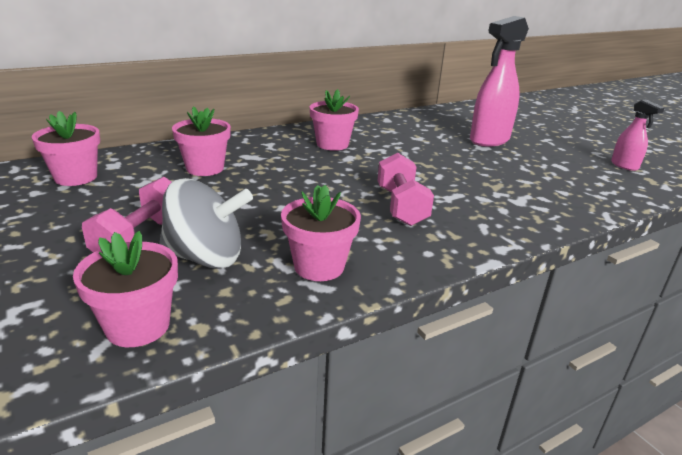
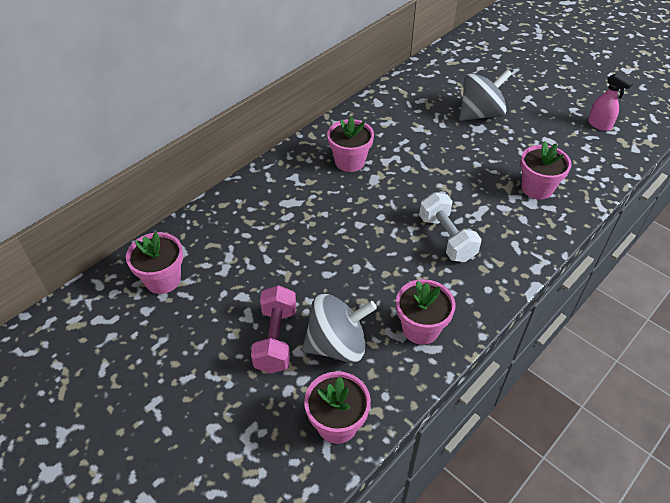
camera: 15 degrees left, 20 degrees up
(205, 168) = (262, 233): pink flower pot -> pink flower pot (537, 188)
(401, 206) = (447, 238): pink dumbbell -> white dumbbell
(489, 140) = (480, 114): pink spray bottle -> grey spinning top

